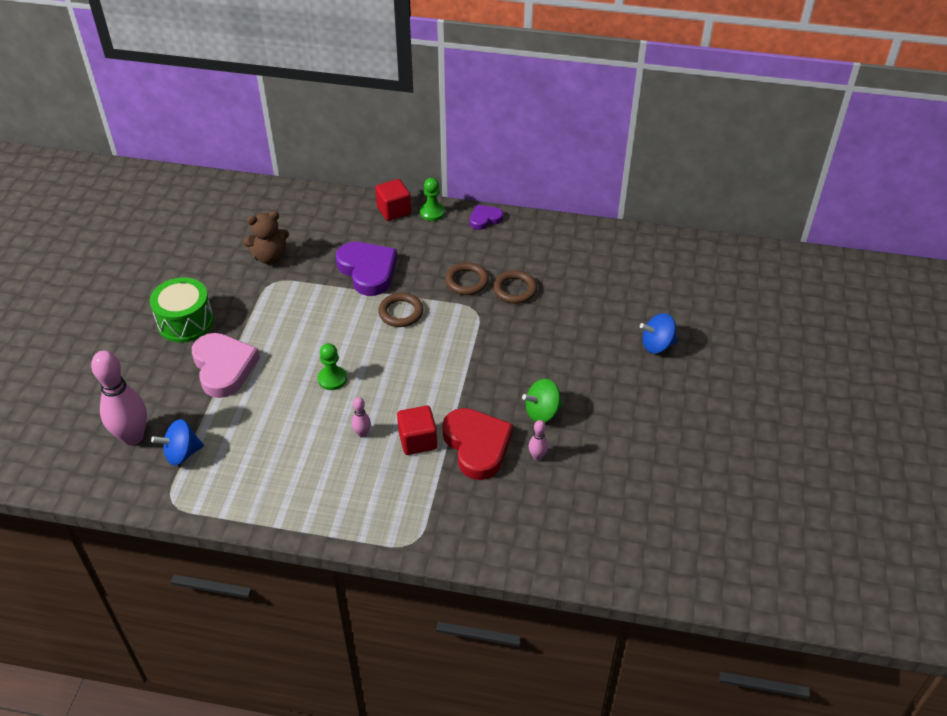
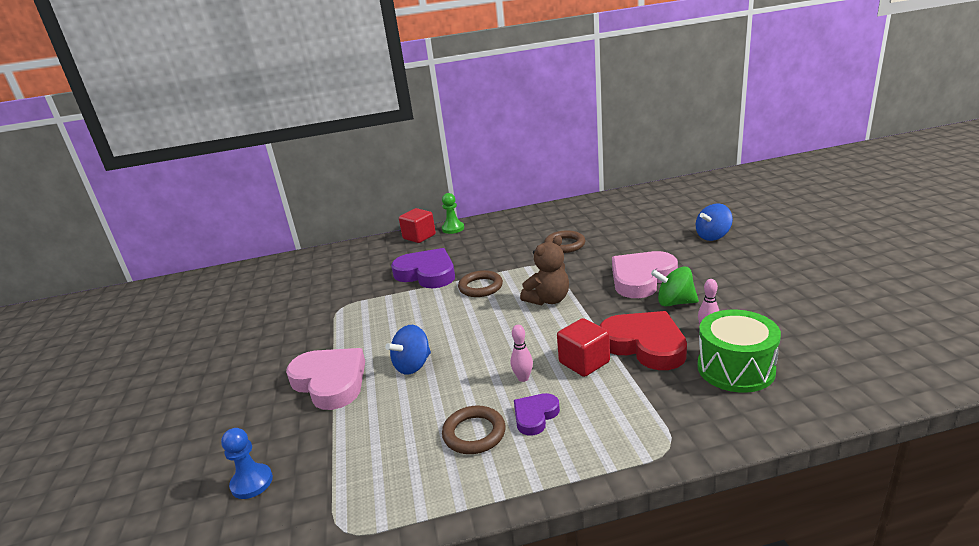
camera: 20 degrees left, 20 degrees down
(132, 437) = (252, 483): pink bowling pin -> blue pawn
(182, 453) = (327, 474): blue spinning top -> blue spinning top (413, 365)
(185, 322) = (264, 363): green drum -> green drum (735, 368)
(270, 257) = (326, 294): brown teddy bear -> brown teddy bear (548, 300)
(332, 379) = (455, 350): green pawn -> none
(467, 281) = (520, 253): brown ring -> brown ring (474, 433)
(485, 219) = (499, 219): purple heart -> purple heart (535, 416)
(542, 370) = (641, 278): none -> pink heart
(542, 412) = (674, 302): green spinning top -> green spinning top turned 60 degrees clockwise

